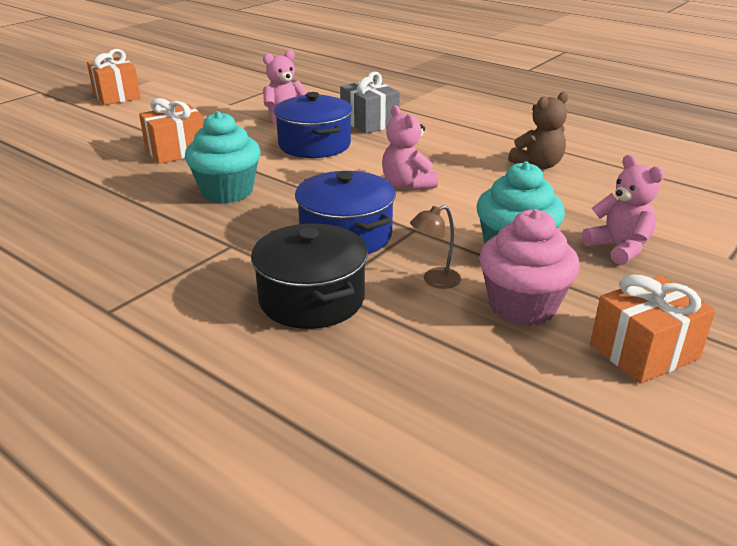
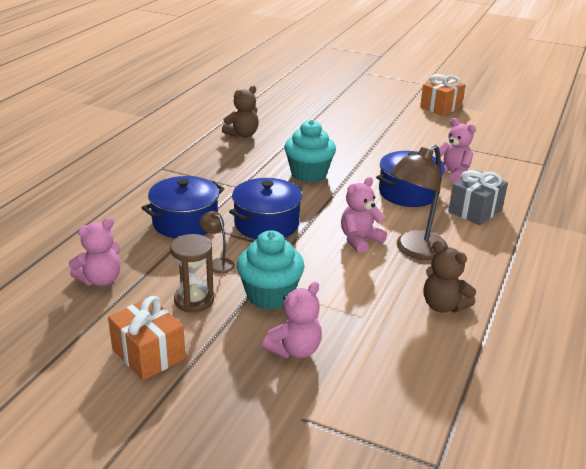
camera: 75 degrees right, 0 degrees up
(54, 225) = (242, 134): none -> brown teddy bear
(177, 151) = (361, 146): orange gift -> none
(311, 299) = (185, 222): black pot -> blue pot
(437, 161) = (414, 250): none -> brown lamp
(459, 392) = (100, 280): none -> pink teddy bear
(522, 306) = (194, 300): pink cupcake -> brown hourglass

